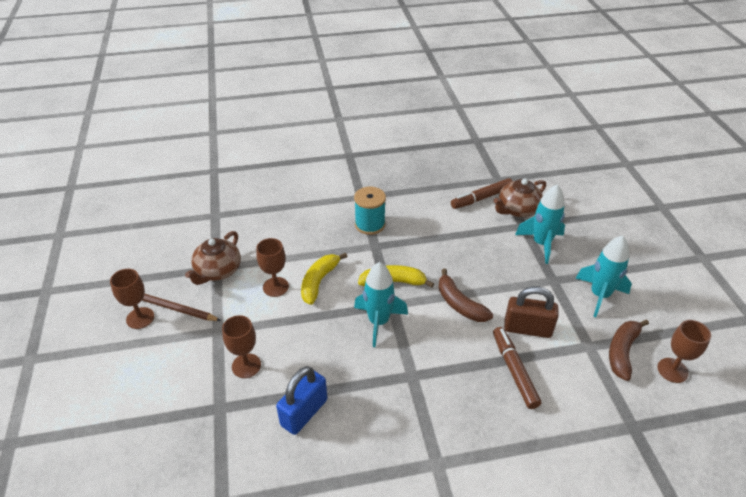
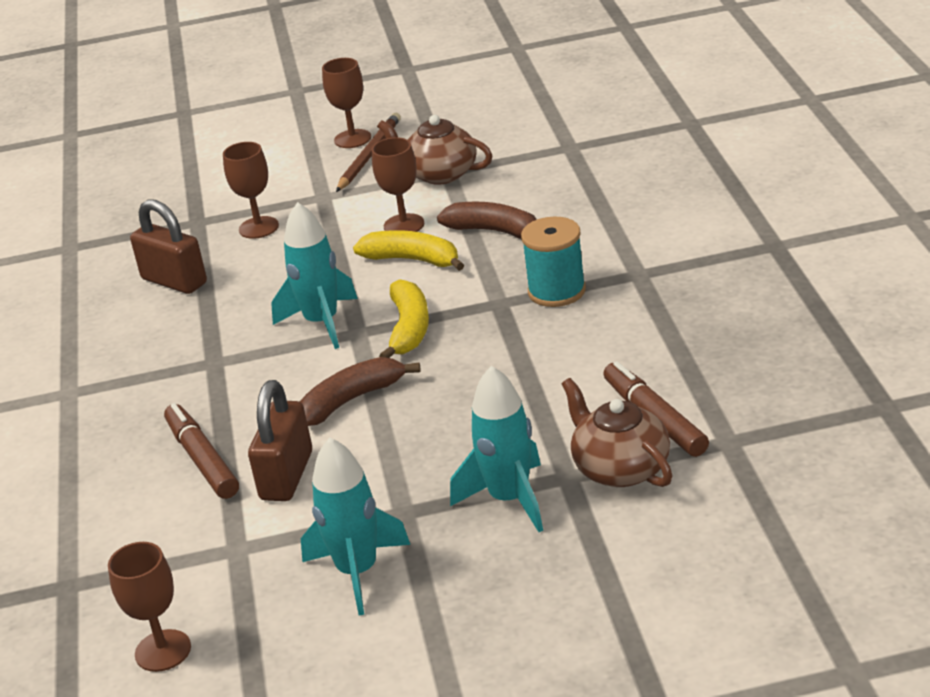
camera: 95 degrees right, 10 degrees down
(304, 412) = (174, 281): blue padlock -> brown padlock
(514, 370) = (202, 460): brown marker -> brown marker turned 105 degrees counterclockwise
(622, 352) = (216, 589): brown banana -> brown banana (495, 231)

